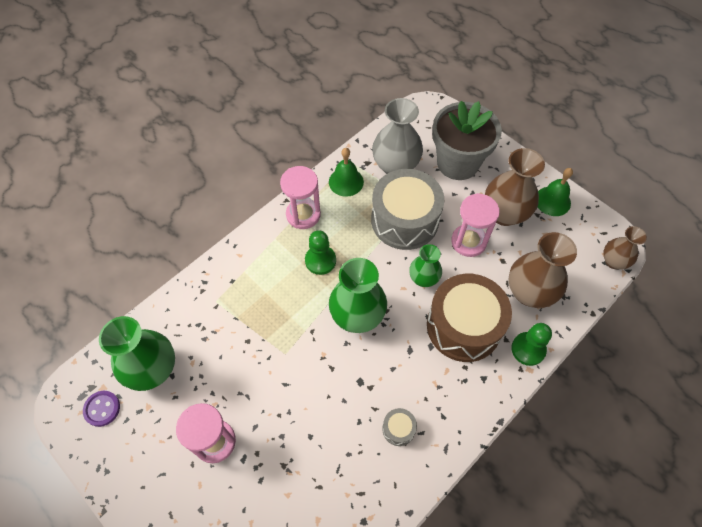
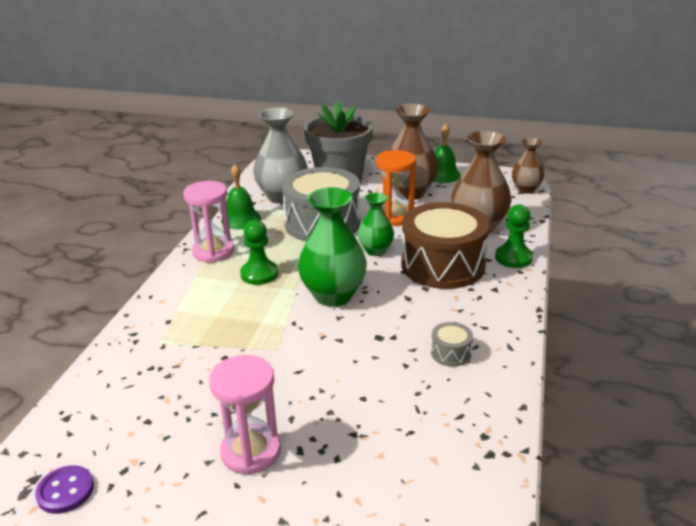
camera: 30 degrees left, 30 degrees down
(153, 370) = (117, 426): green vase -> none
(468, 241) = (394, 217): pink hourglass -> orange hourglass

